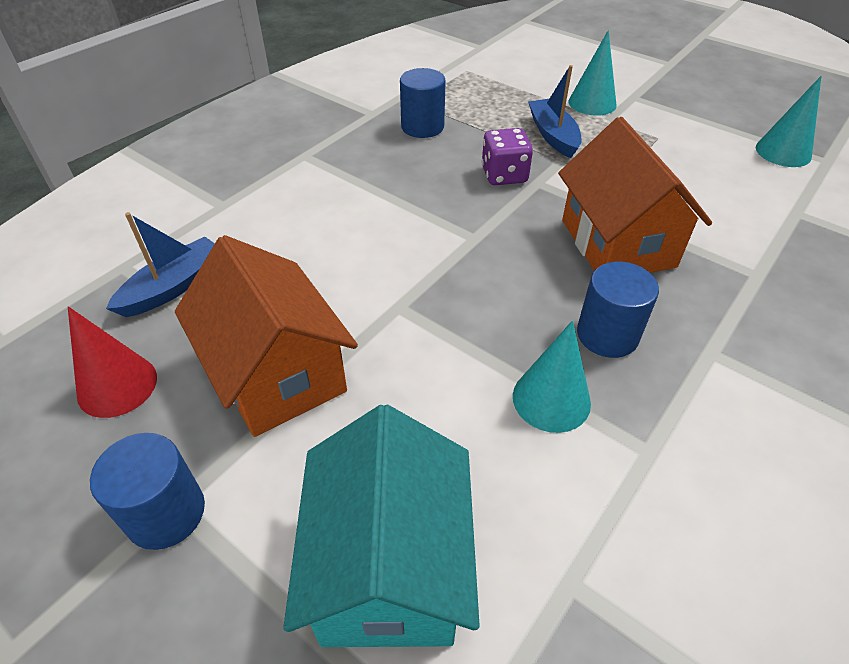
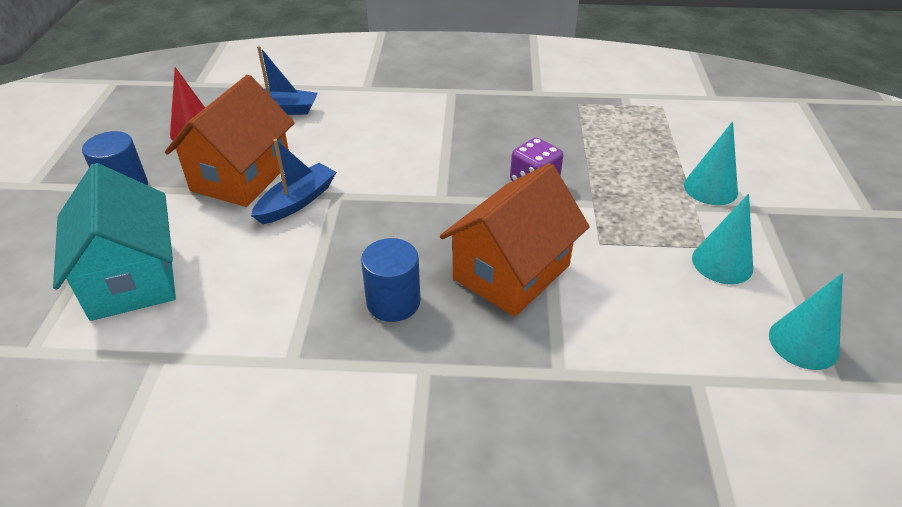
camera: 55 degrees right, 5 degrees down
(389, 567) = (132, 278): turquoise house -> turquoise house turned 75 degrees counterclockwise
(422, 127) = (549, 120): blue cylinder -> none
(551, 399) = (304, 296): turquoise cone -> turquoise cone (722, 263)
(553, 135) = (625, 185): blue boat -> blue boat (297, 202)

